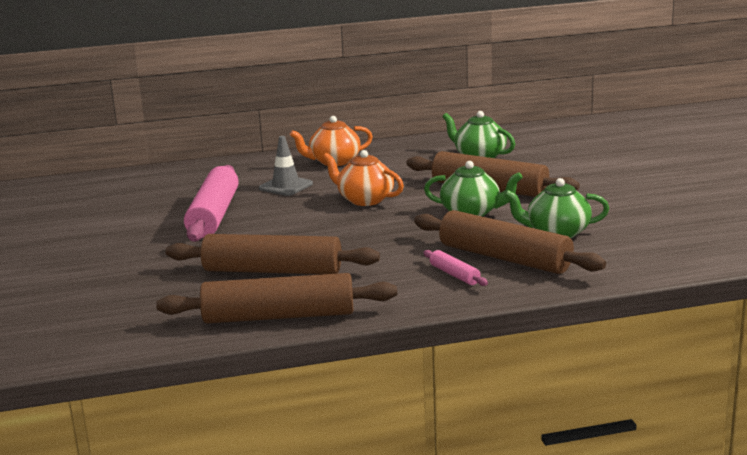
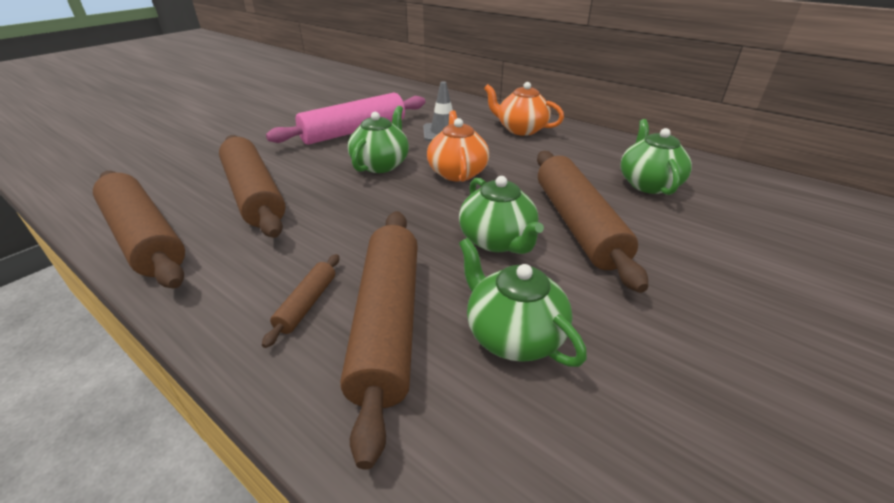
camera: 50 degrees right, 15 degrees up
(303, 219) = (381, 164): none -> green teapot
(454, 275) = (307, 304): pink rolling pin -> brown rolling pin

